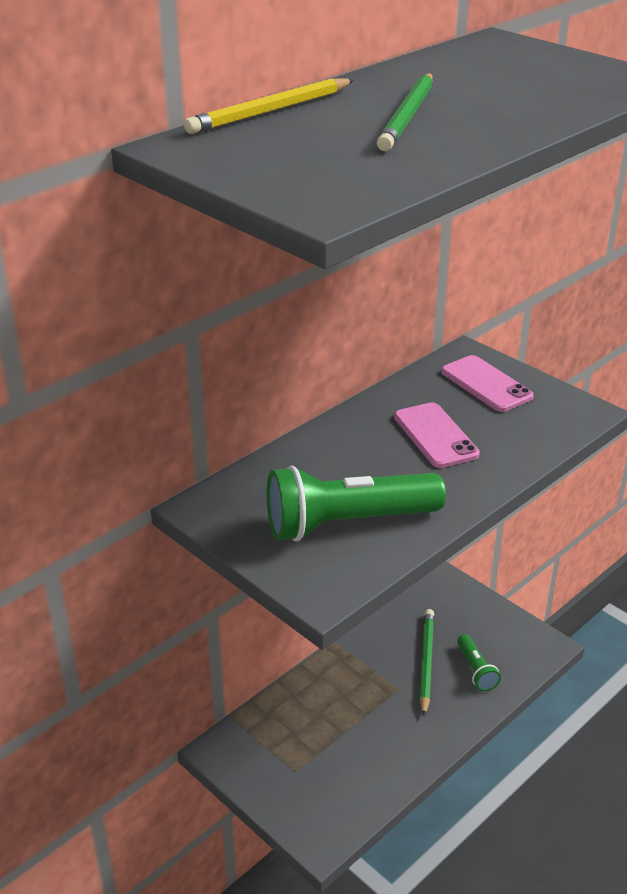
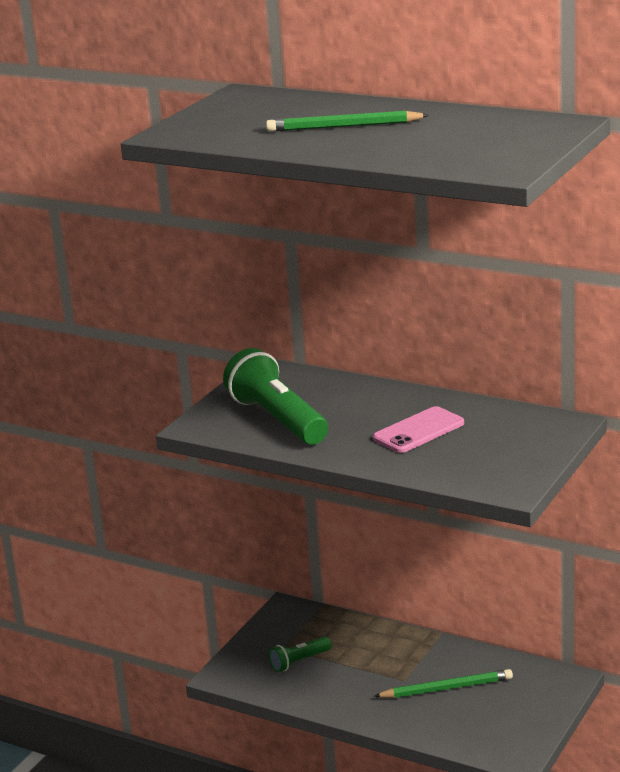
camera: 75 degrees right, 10 degrees down
(270, 111) = (323, 98): yellow pencil -> none
(476, 670) = (454, 719): green flashlight -> green flashlight (299, 662)
(486, 384) = (520, 439): pink phone -> none

